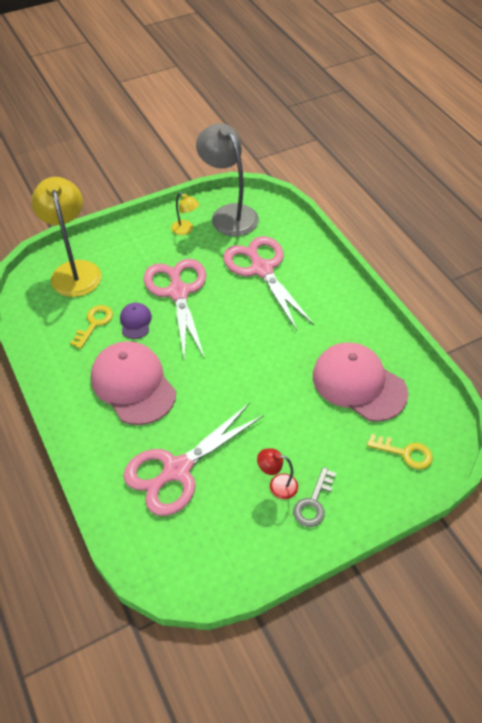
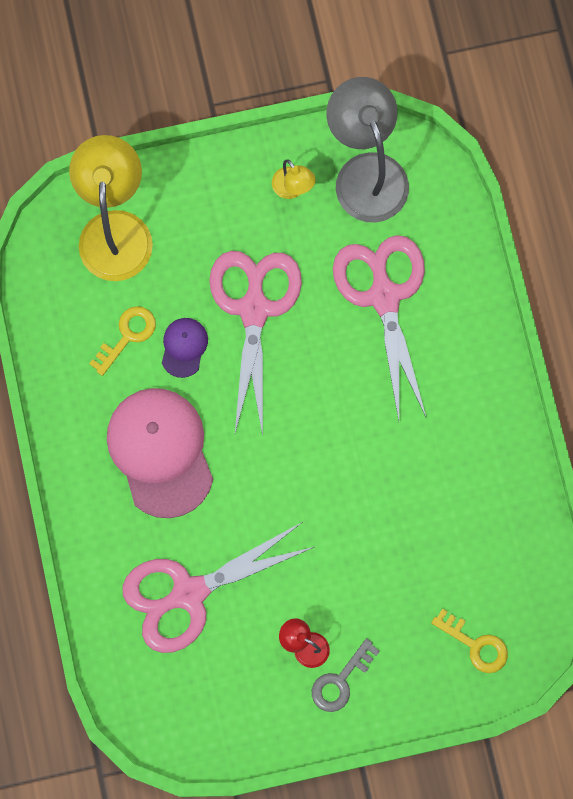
camera: 15 degrees right, 25 degrees up
(359, 384) = (454, 528): pink cap -> none

